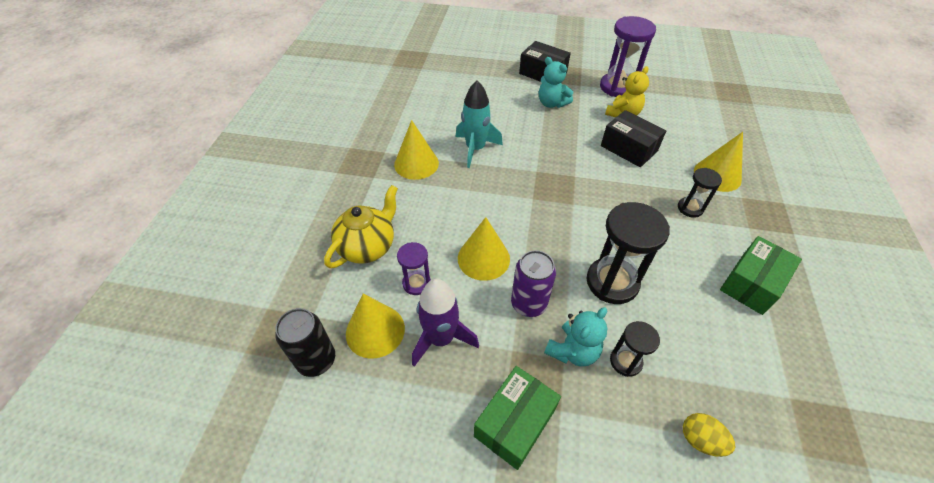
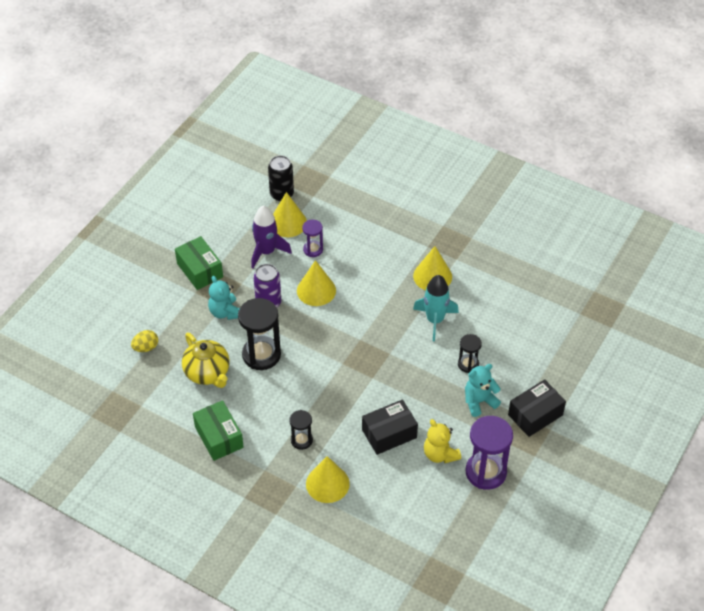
camera: 110 degrees right, 0 degrees up
(368, 246) = (356, 231): yellow teapot -> yellow teapot (208, 373)
(625, 361) = (205, 335): black hourglass -> black hourglass (468, 364)

